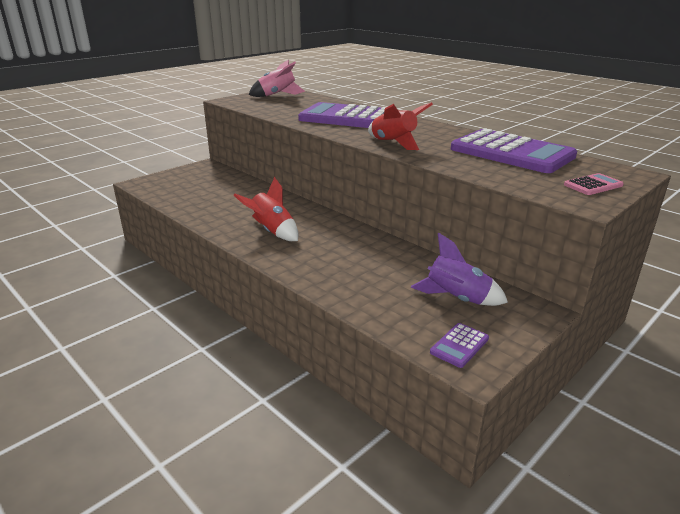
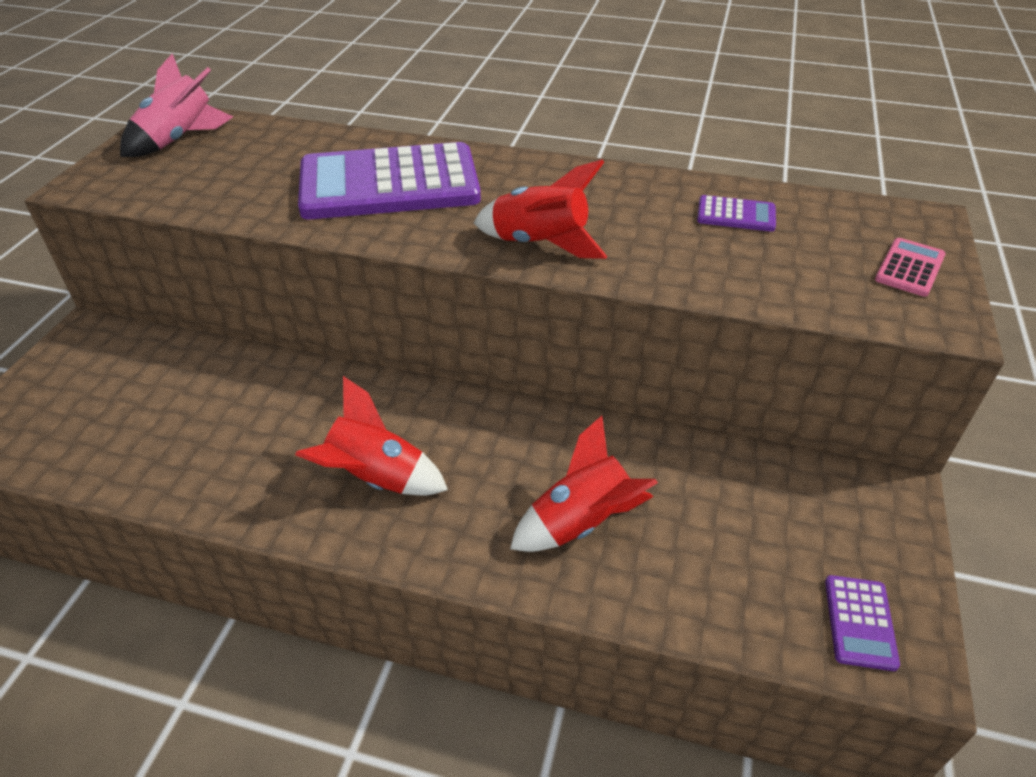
camera: 30 degrees left, 15 degrees up
(349, 269) = (581, 522): none -> red rocket
(457, 299) = (781, 518): purple rocket -> none
(511, 153) = (736, 215): purple calculator -> purple calculator, size x0.41

